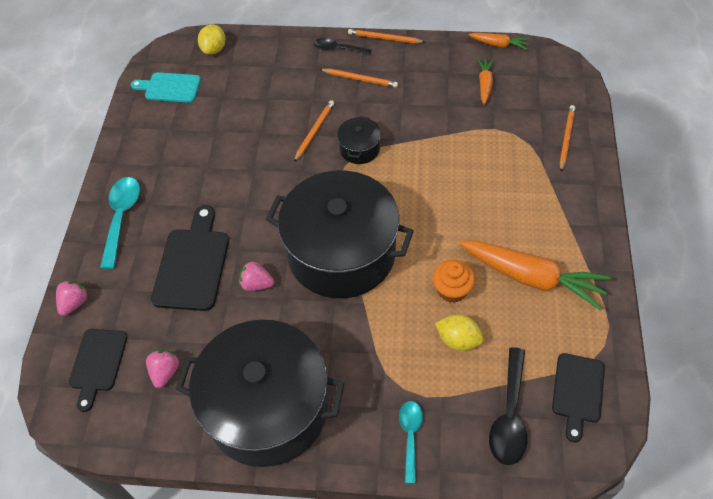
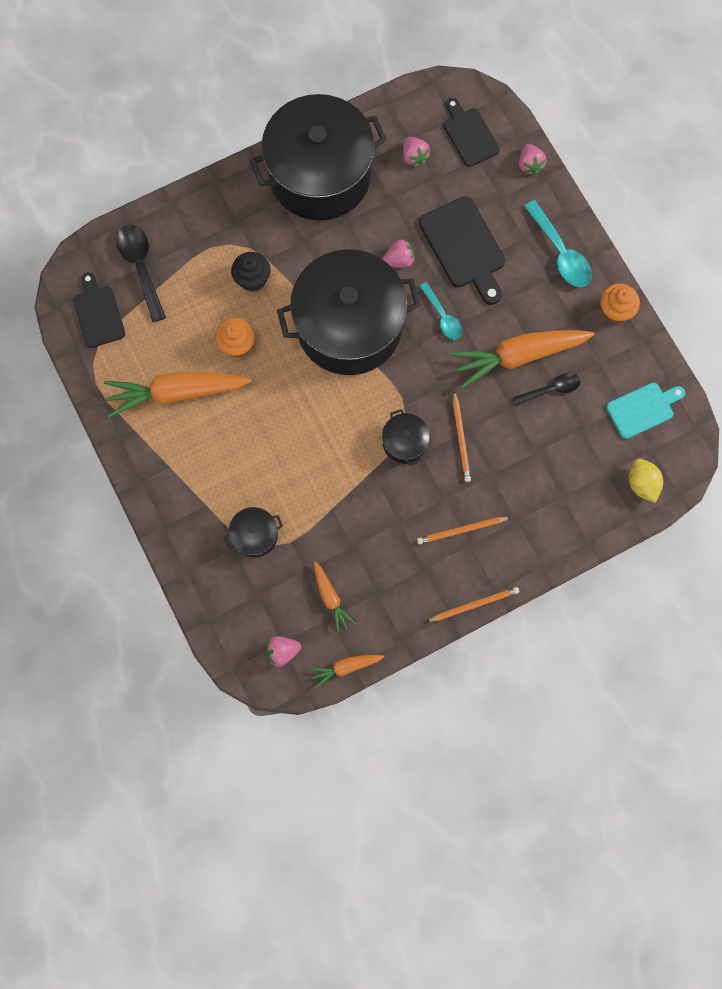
camera: 145 degrees right, 20 degrees up
(124, 156) = (614, 310): none -> orange cupcake
(224, 162) = (518, 356): none -> orange carrot
(338, 49) = (513, 559): black spoon -> black spoon (551, 389)
(401, 340) = (253, 279): none -> black cupcake
(410, 436) = (205, 213): turquoise spoon -> turquoise spoon (442, 317)
(458, 340) = (209, 304): yellow lemon -> none
(520, 144) = (255, 535): none -> black pot
(540, 71) = (282, 651): none -> pink strawberry
(566, 138) = (214, 568): orange pencil -> none

